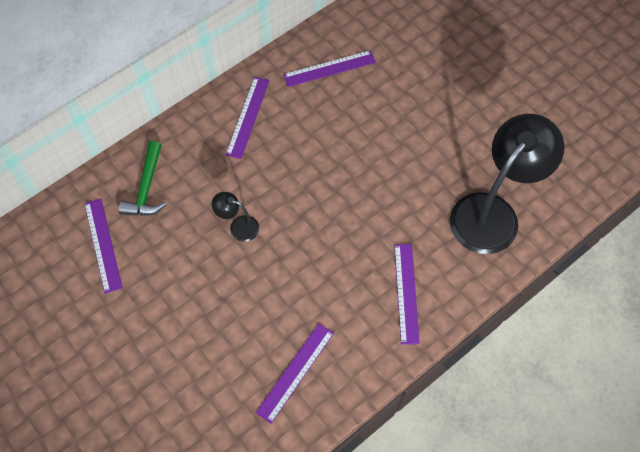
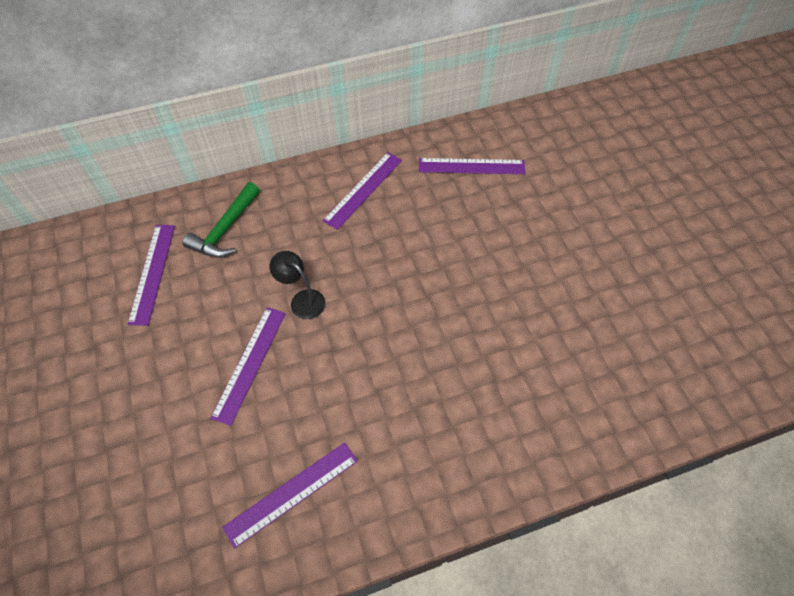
camera: 20 degrees right, 5 degrees down
(406, 293) = (465, 443): purple ruler -> purple ruler (250, 363)
(492, 212) = (607, 380): black lamp -> none

